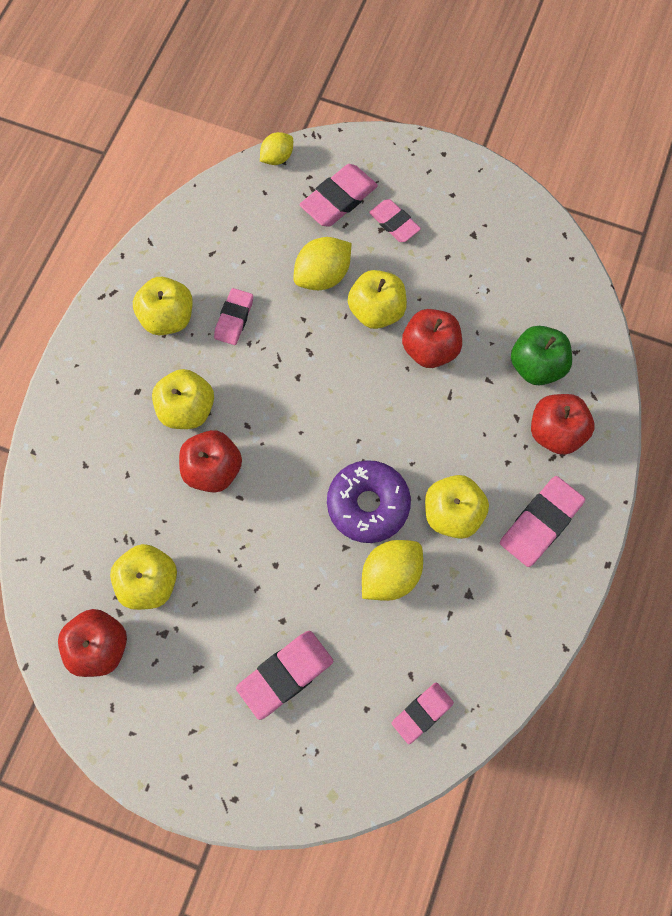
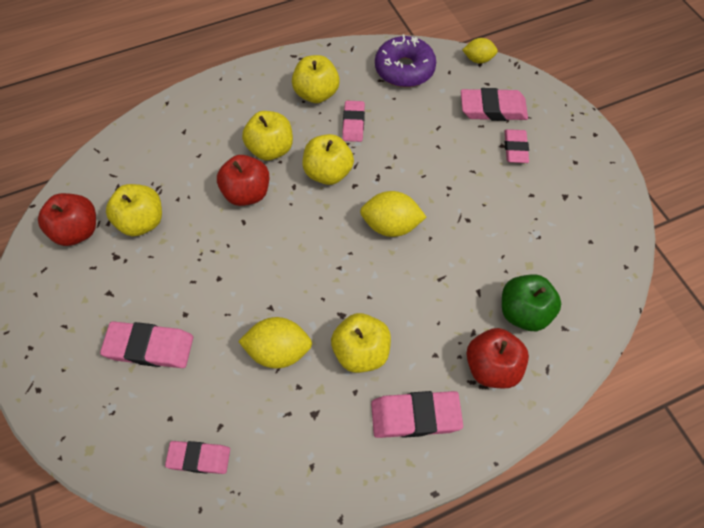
camera: 45 degrees right, 10 degrees down
(234, 318) = (353, 123): pink eraser -> pink eraser turned 60 degrees counterclockwise
(323, 276) = (434, 142): yellow lemon -> yellow lemon (391, 225)
(368, 504) = (313, 295): purple donut -> purple donut (404, 69)
(376, 311) = (447, 188): yellow apple -> yellow apple (328, 172)
(429, 349) = (458, 239): red apple -> none

